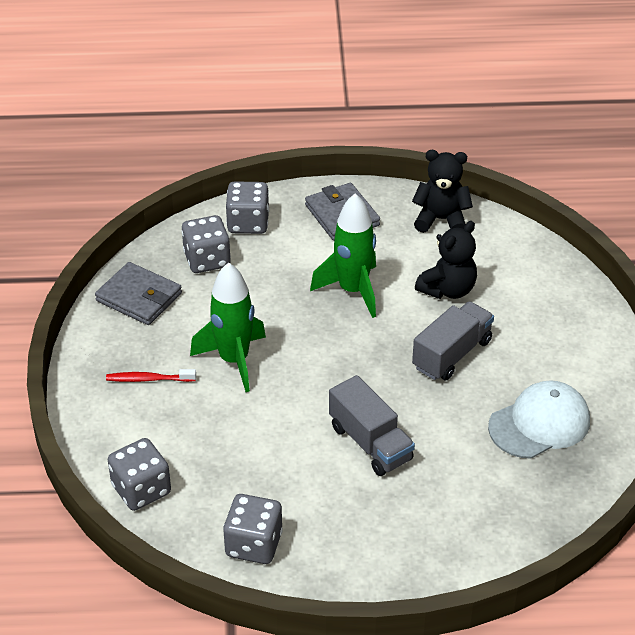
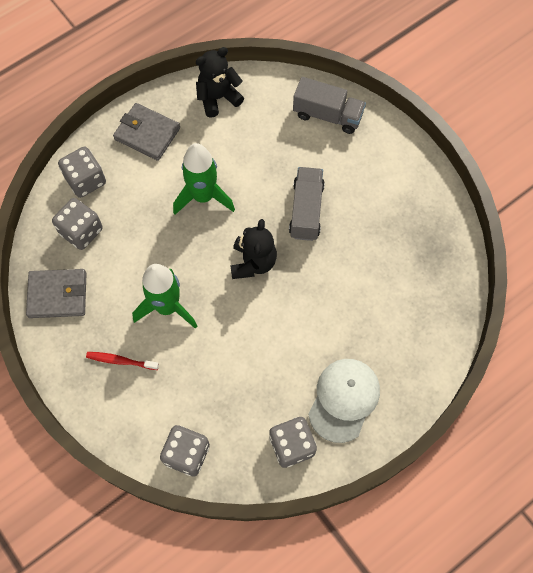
camera: 35 degrees left, 25 degrees up
(149, 379) = (121, 361): red toothbrush -> red toothbrush turned 45 degrees clockwise
(370, 443) = (306, 316): grey truck -> grey truck (327, 115)
(448, 289) = (265, 157): black teddy bear -> black teddy bear (253, 262)
(539, 423) = (398, 232): white cap -> white cap (344, 400)

